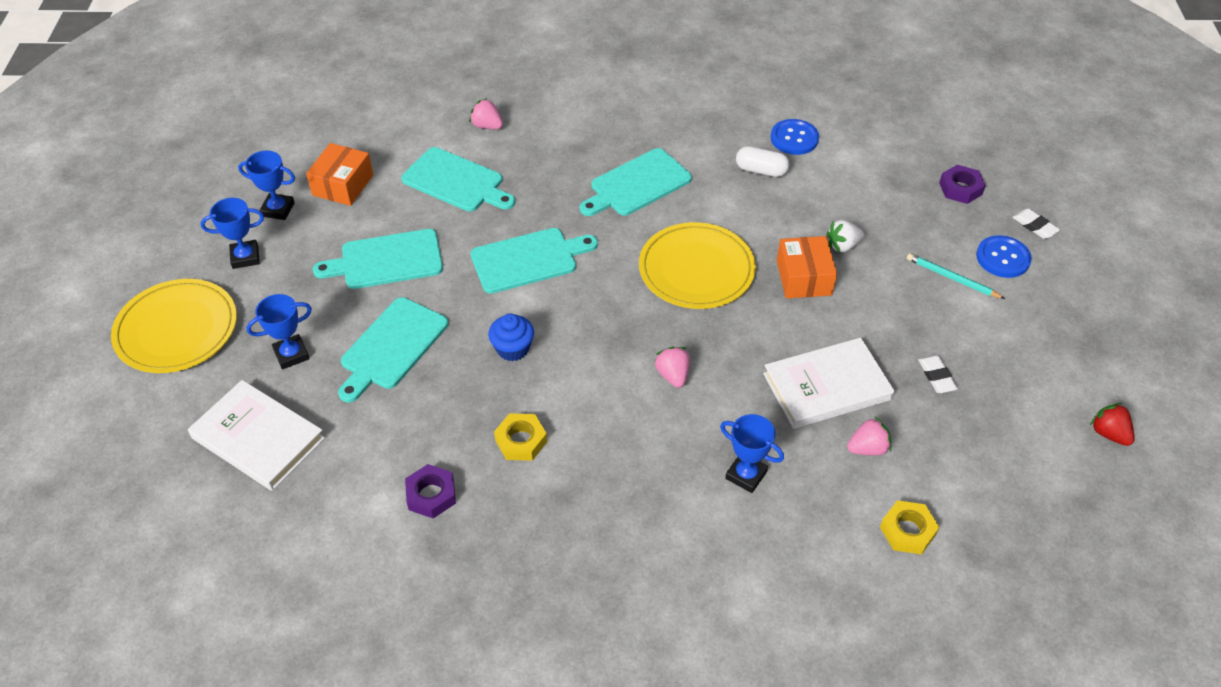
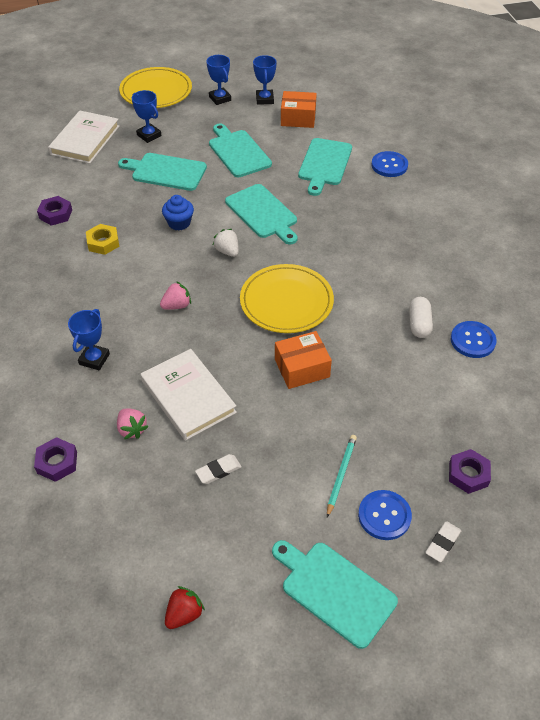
camera: 75 degrees right, 0 degrees up
(487, 126) = (389, 165): pink strawberry -> blue button
(637, 184) = (365, 253): turquoise cutting board -> turquoise cutting board (334, 590)
(843, 246) = (350, 390): white strawberry -> white strawberry (227, 251)
(907, 531) = (57, 462): yellow nut -> purple nut

